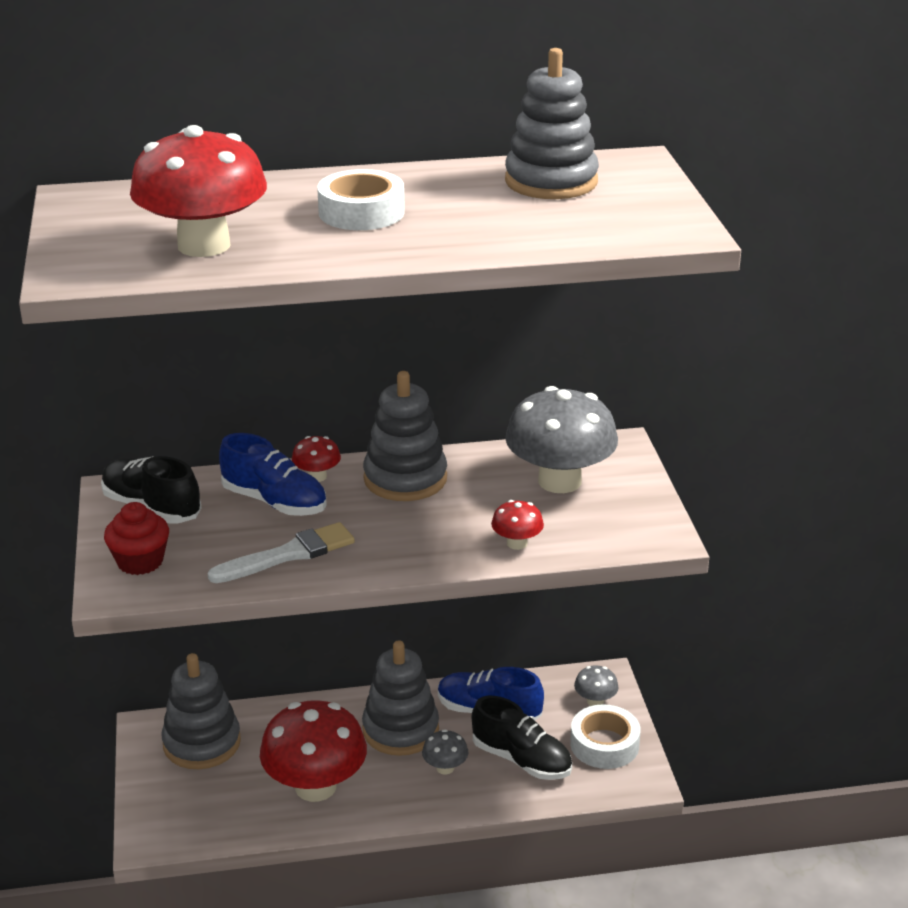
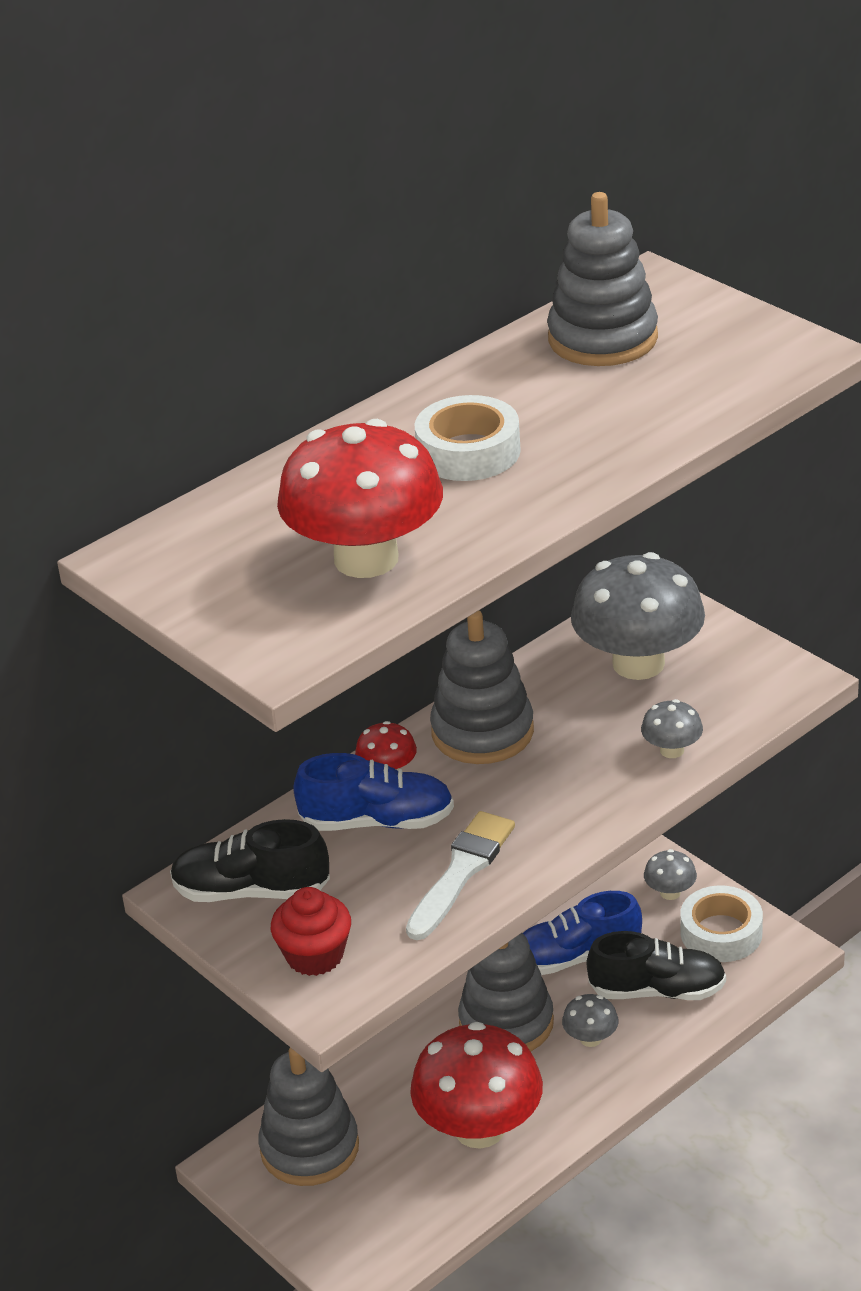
camera: 30 degrees left, 5 degrees up
(517, 543) = (672, 750): red mushroom -> grey mushroom

